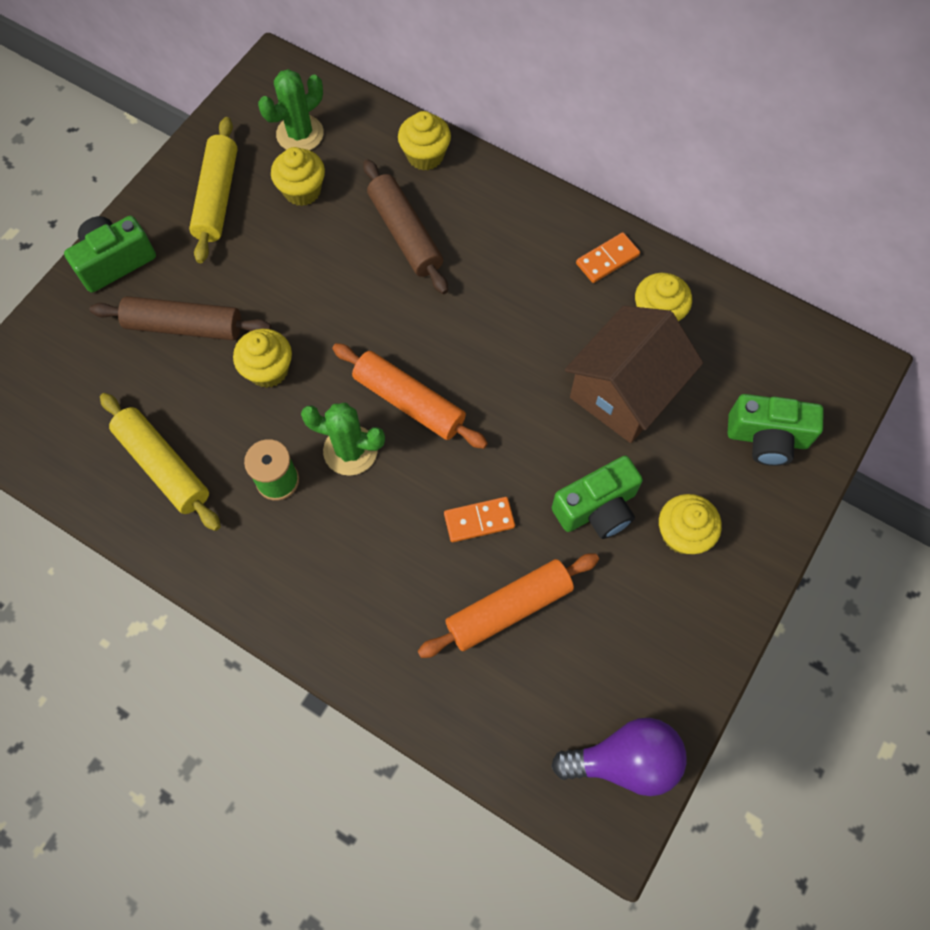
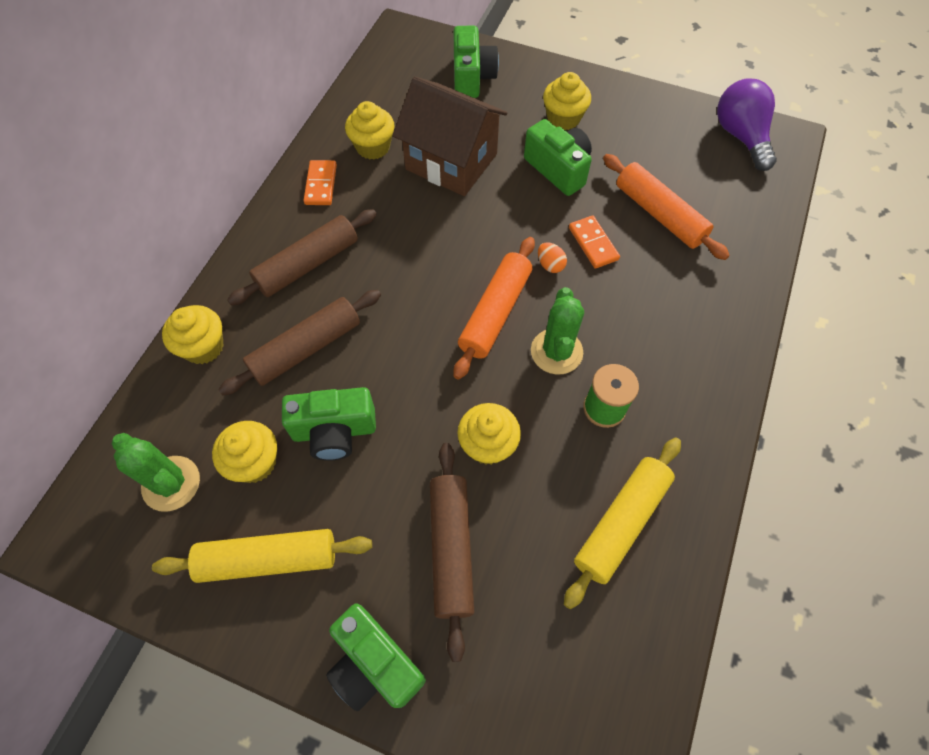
camera: 100 degrees left, 5 degrees down
(315, 250) = (334, 431): none -> green camera
(458, 468) = (550, 265): none -> orange egg
(502, 241) = (307, 265): none -> brown rolling pin
(607, 259) = (321, 184): orange domino -> orange domino turned 45 degrees clockwise

